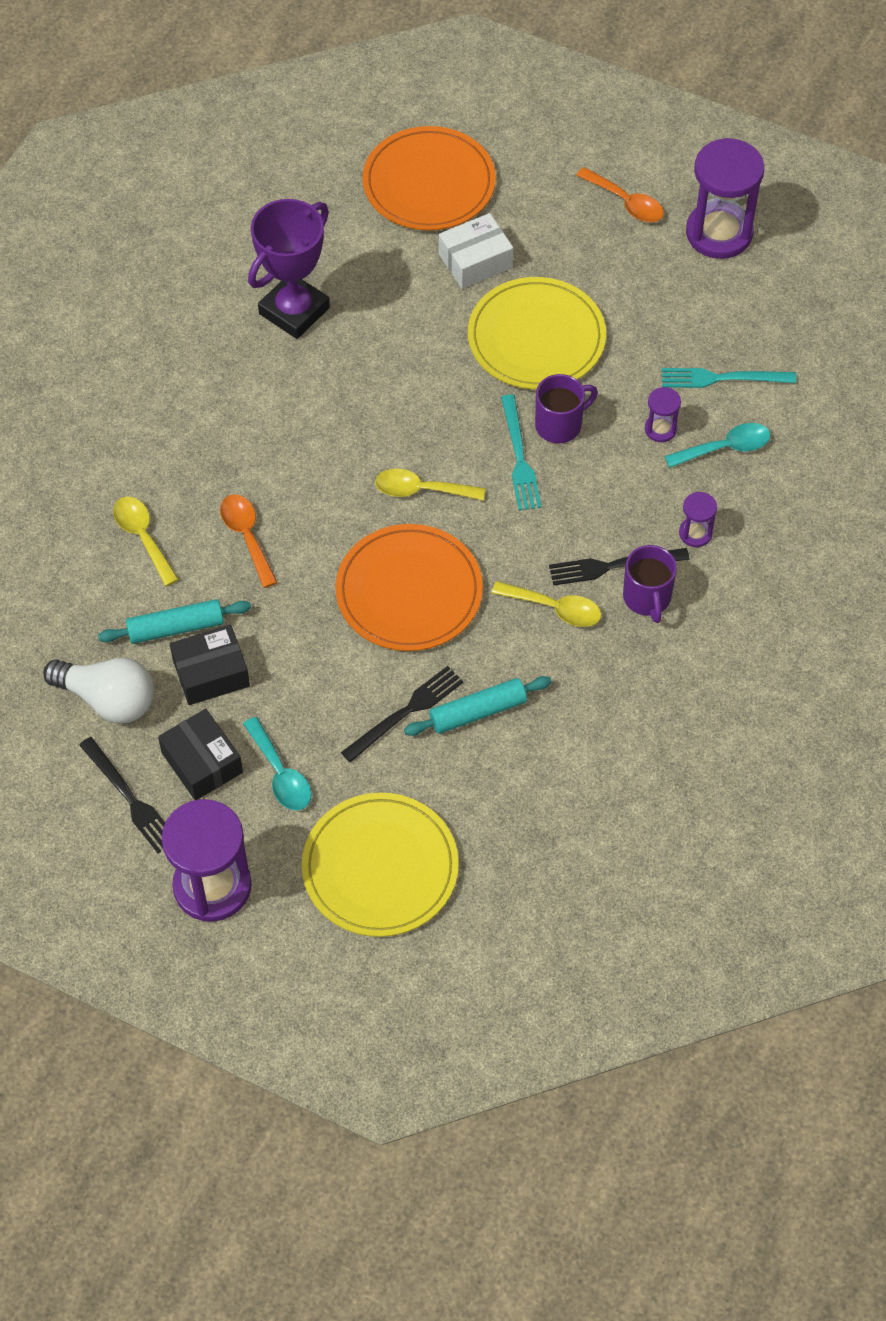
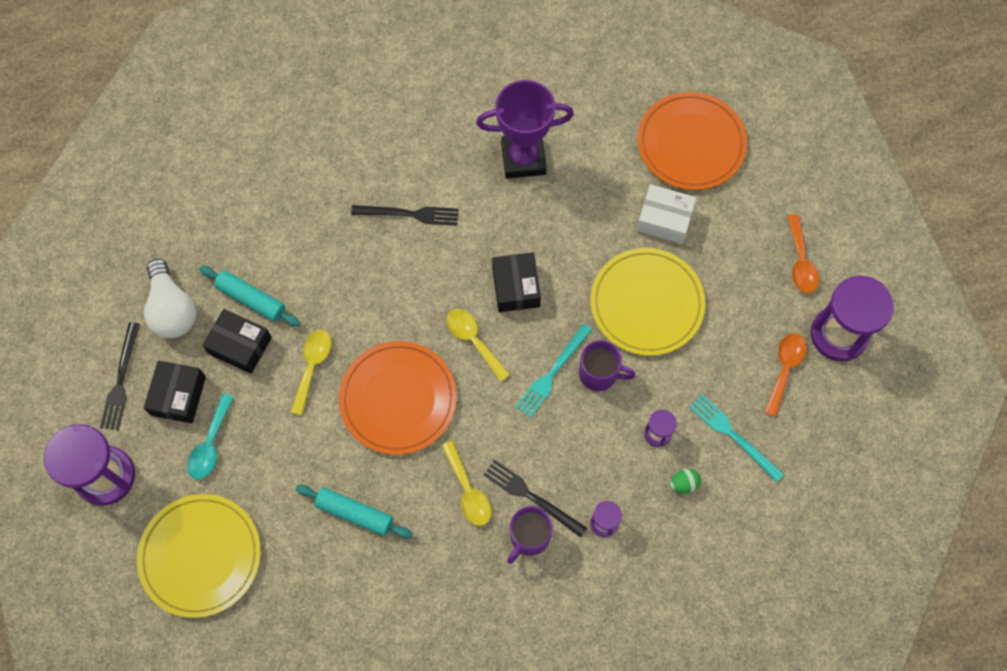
camera: 45 degrees right, 10 degrees up
(143, 537) = (292, 227): yellow spoon -> yellow spoon (312, 367)
(247, 537) = (347, 279): orange spoon -> orange spoon (784, 369)
(405, 713) = (315, 473): black fork -> black fork (408, 214)
(409, 418) = (516, 287): none -> black box
(725, 448) = (684, 484): turquoise spoon -> green egg

